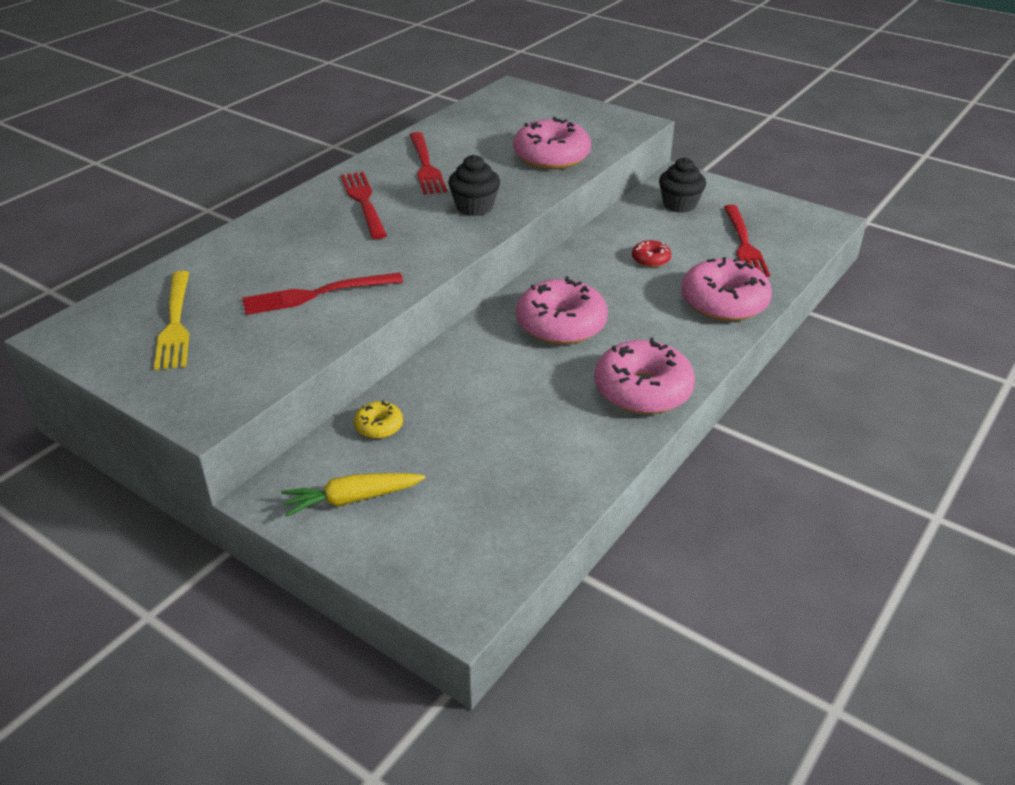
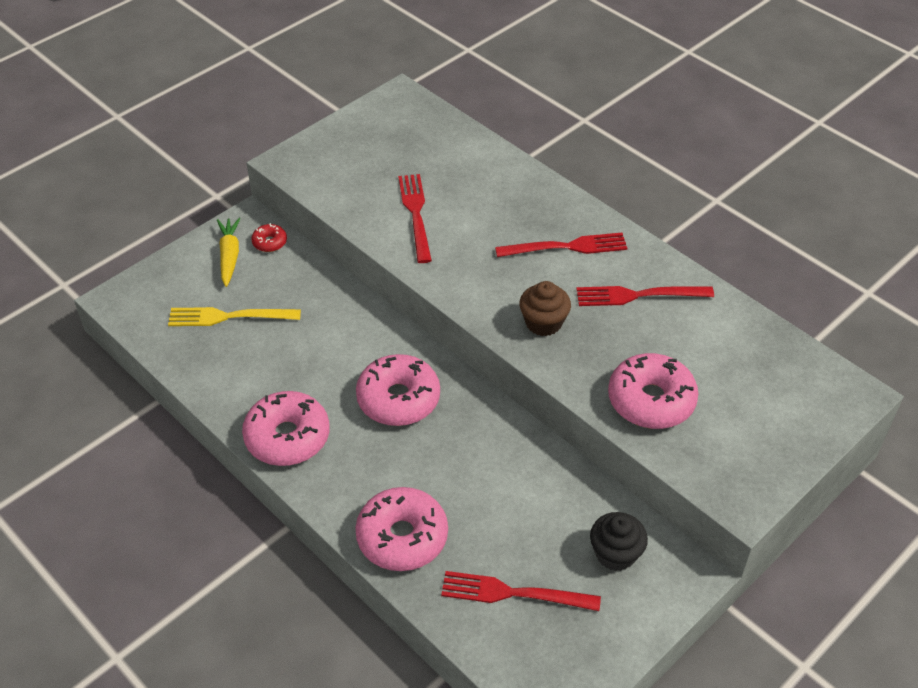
camera: 100 degrees right, 10 degrees up
(175, 324) = (397, 144): yellow fork -> yellow fork (228, 317)
(379, 426) = (299, 273): yellow donut -> none
(474, 207) = (543, 323): black cupcake -> brown cupcake
(650, 259) = (497, 494): red donut -> red donut (269, 242)

